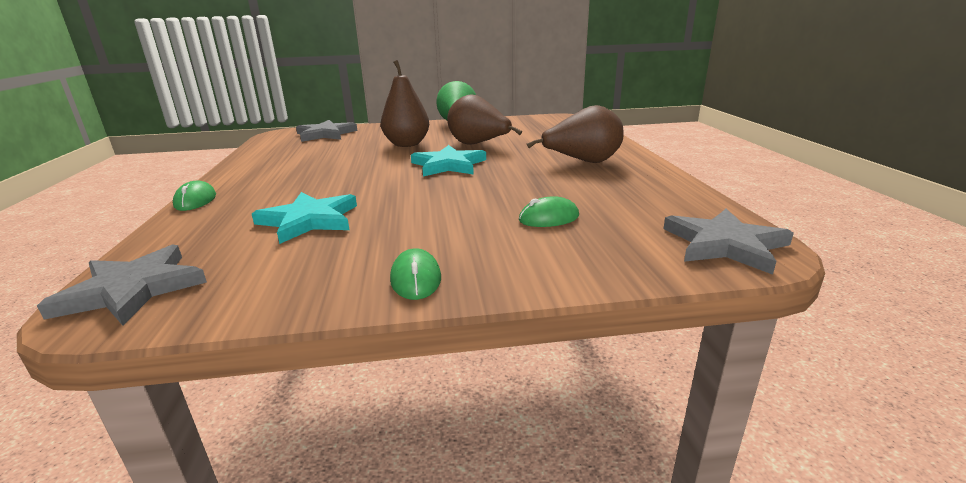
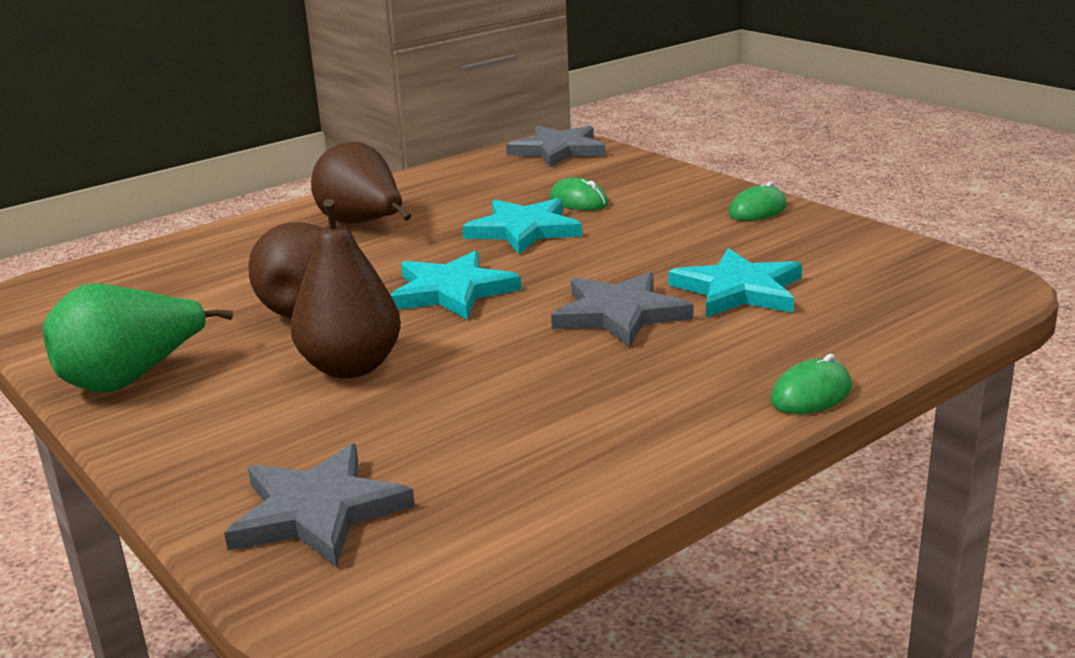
camera: 120 degrees left, 0 degrees up
(133, 289) = (957, 290): grey star -> grey star (619, 314)
(511, 192) = (524, 230): none -> turquoise star

